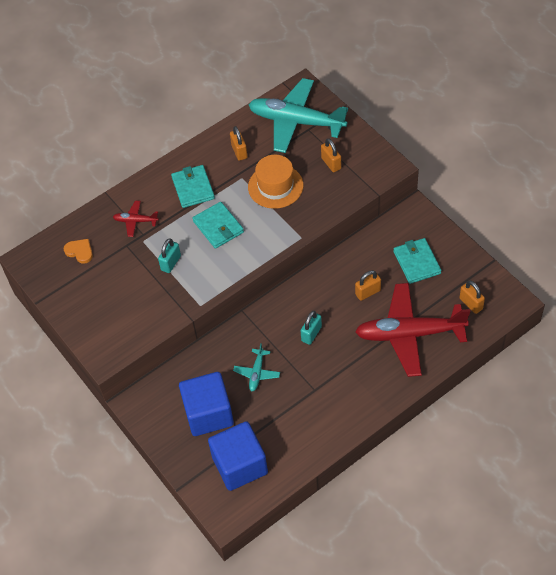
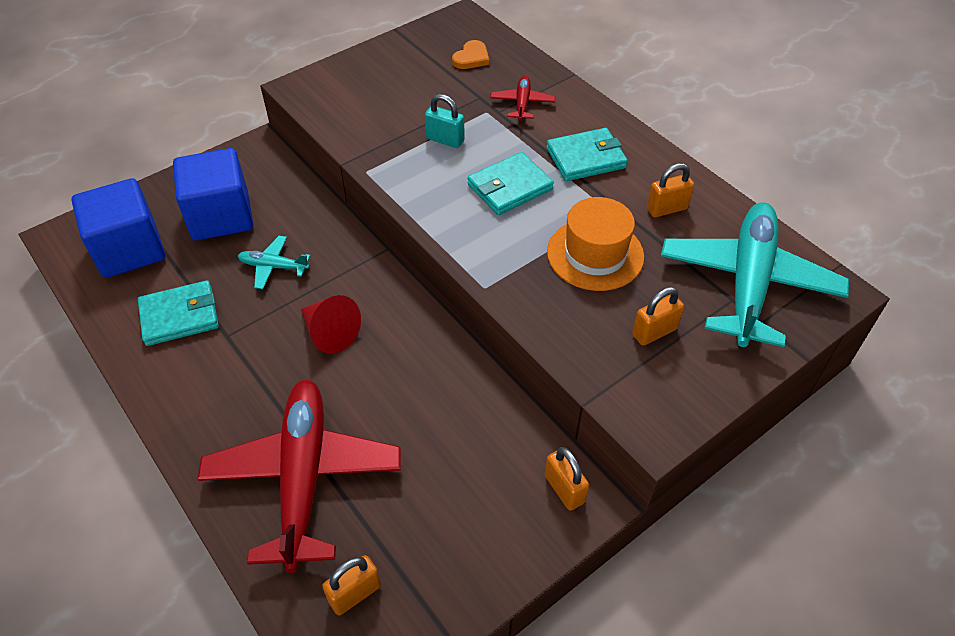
camera: 85 degrees right, 5 degrees down
(311, 334) = (330, 333): turquoise padlock -> red cone
(368, 292) = (401, 414): orange padlock -> orange padlock (564, 489)
(417, 262) = (462, 498): turquoise wallet -> turquoise wallet (179, 316)

